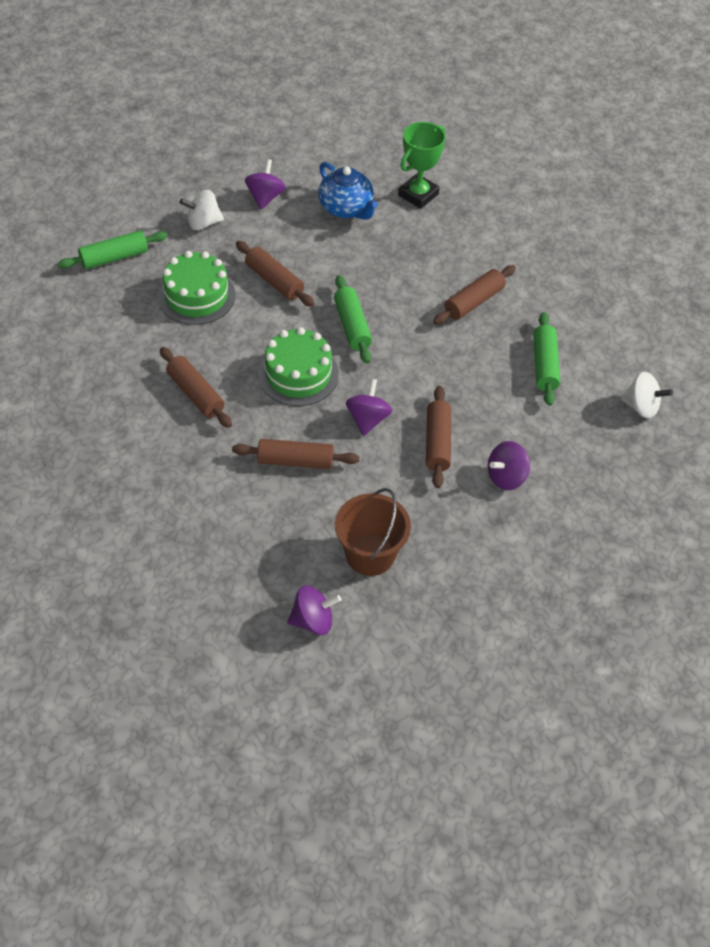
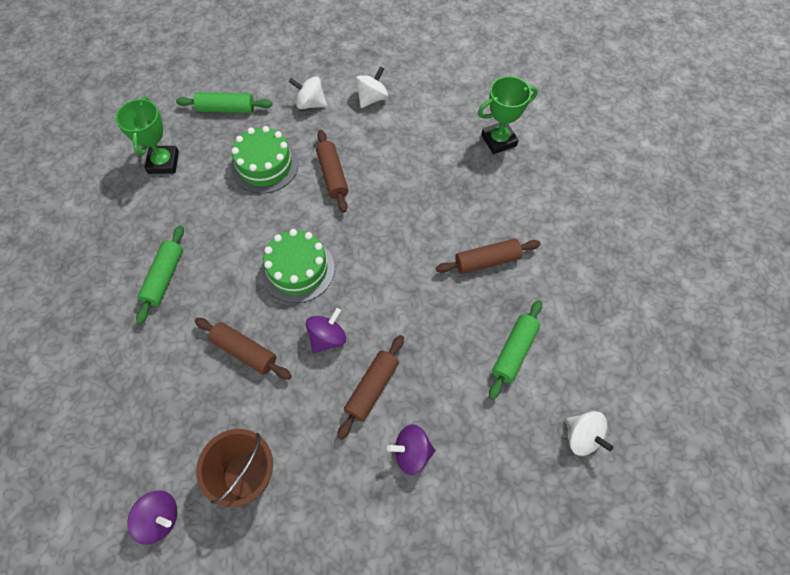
camera: 30 degrees right, 10 degrees up
(82, 330) = (163, 162): none -> green trophy
(195, 394) = (208, 253): brown rolling pin -> none
(265, 197) = (372, 98): purple spinning top -> white spinning top
(346, 208) = (430, 131): blue teapot -> none
(352, 326) = (369, 242): green rolling pin -> green rolling pin (164, 277)

